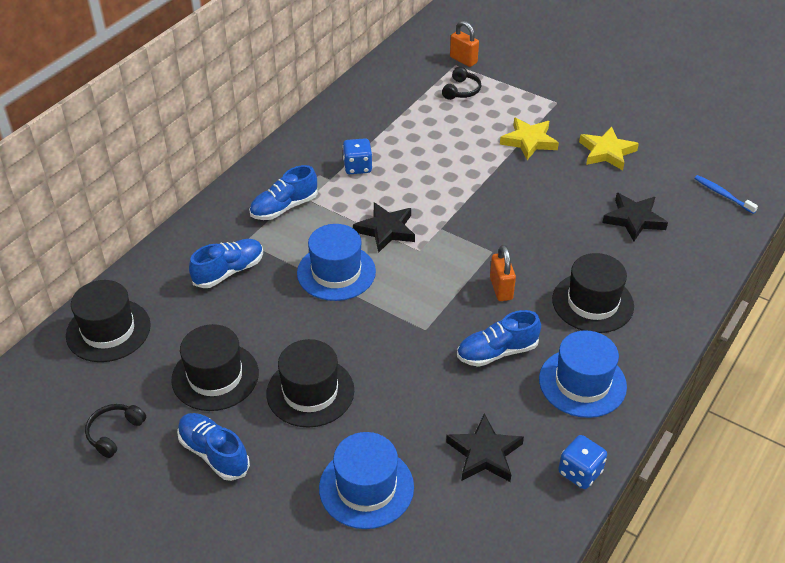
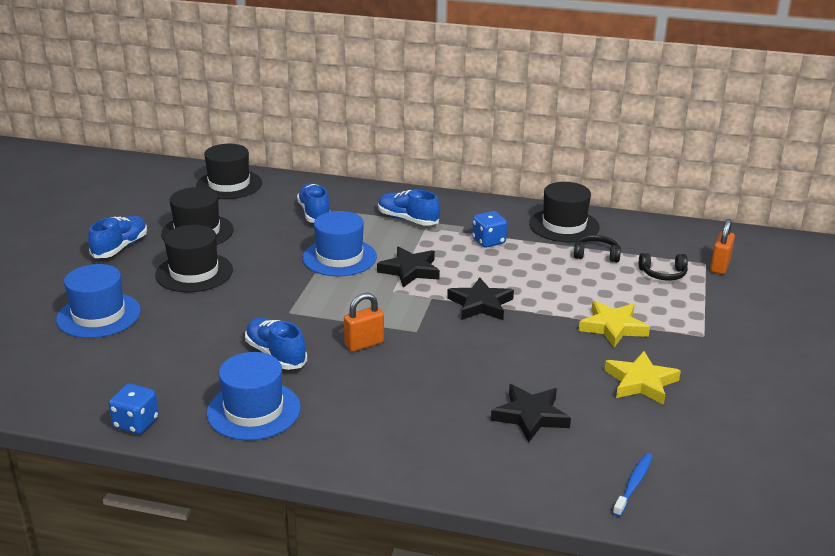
camera: 70 degrees right, 15 degrees down
(114, 433) = (131, 209): black headphones -> black headphones (596, 255)
(229, 271) = (314, 213): blue shoe -> blue shoe turned 135 degrees counterclockwise
(484, 453) = (147, 366): black star -> black star (480, 304)
(592, 303) = (373, 403): black hat -> black hat (564, 225)

